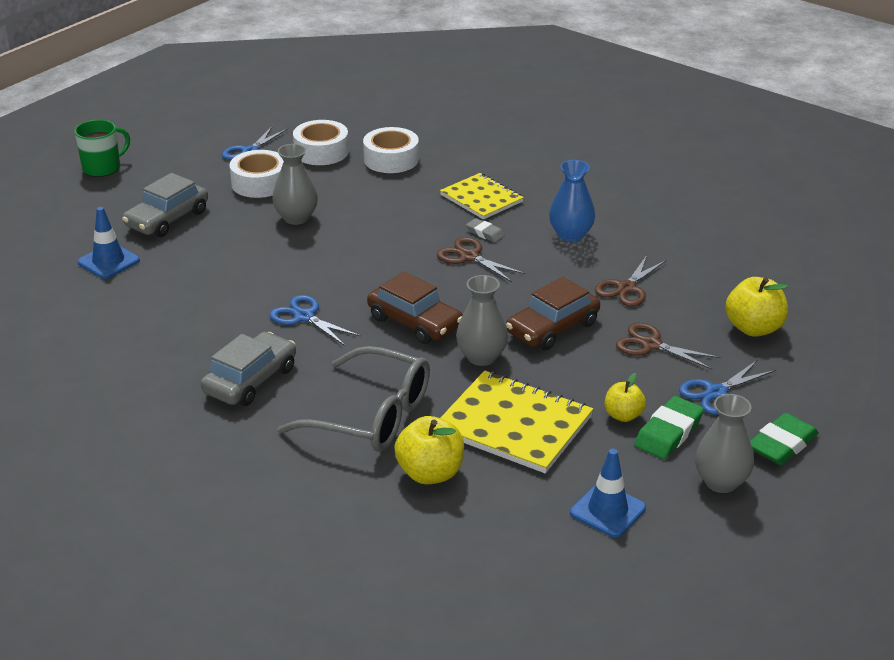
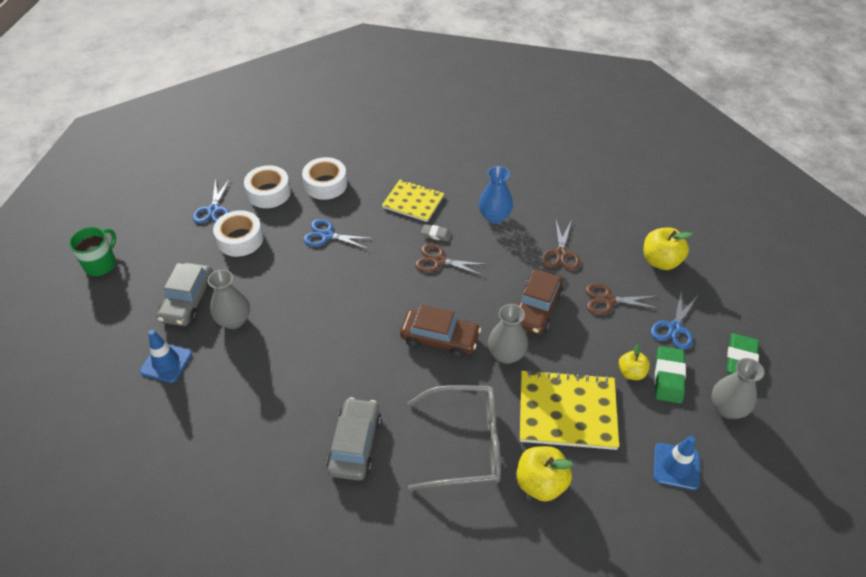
camera: 25 degrees left, 15 degrees up
(296, 218) = (290, 265): grey vase -> grey vase (234, 320)
(304, 317) = (356, 363): blue scissors -> blue scissors (327, 235)

